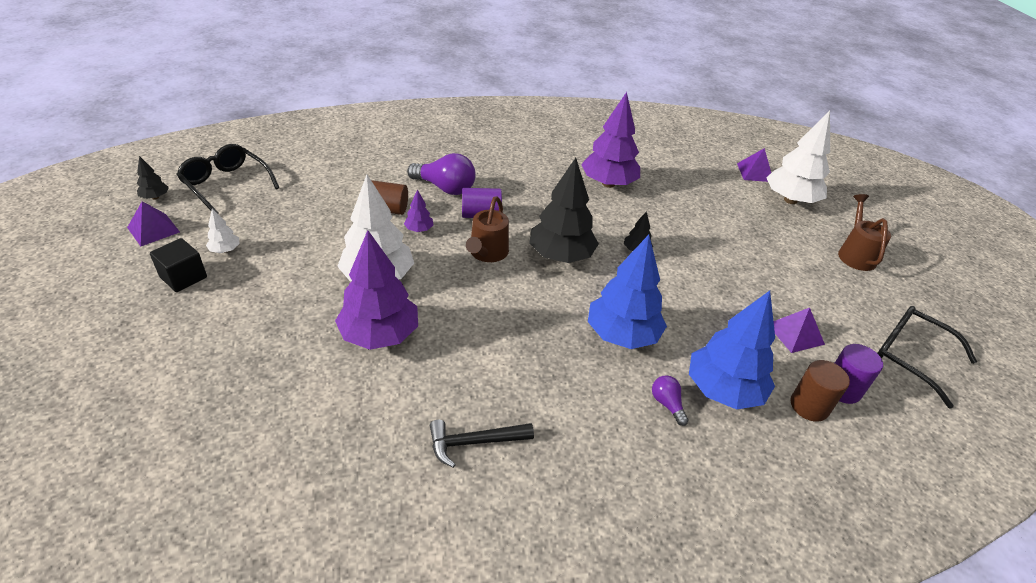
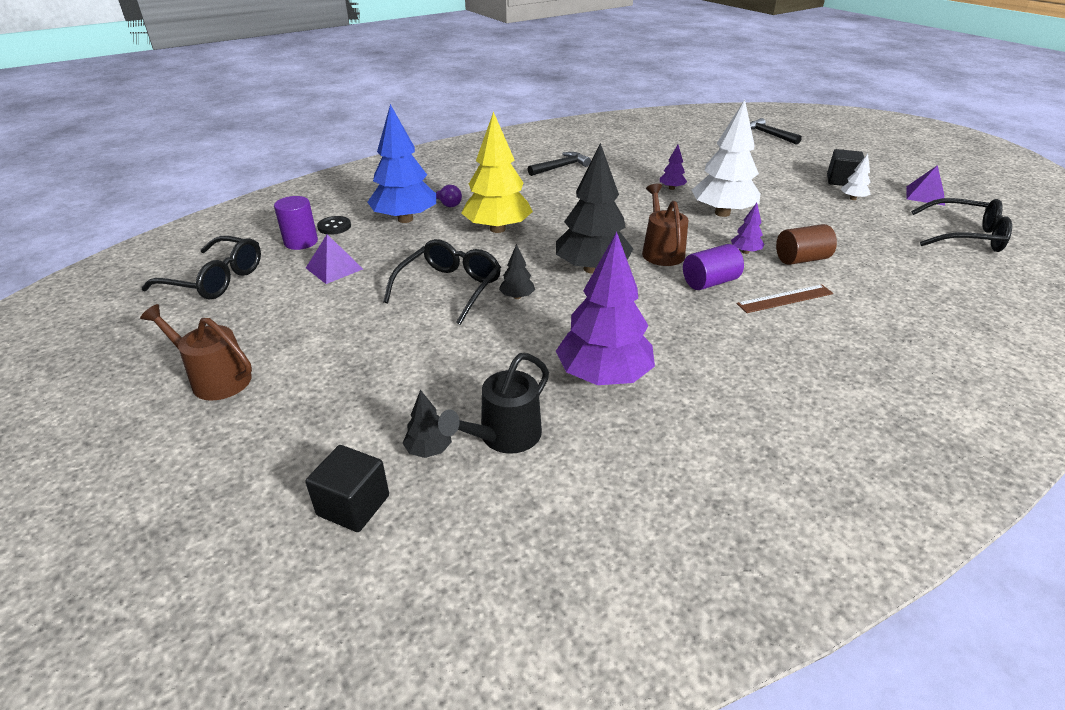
camera: 160 degrees right, 5 degrees down
(70, 414) = (769, 134): none -> black hammer
(155, 197) = (982, 212): black tree -> black tree (429, 449)
(379, 335) = (671, 188): purple tree -> purple tree, size x0.44
(445, 188) = (785, 298): purple light bulb -> brown ruler
(622, 335) = (497, 229): blue tree -> yellow tree
(677, 175) = (504, 436): none -> black watering can
(688, 275) = (450, 288): none -> black glasses
(755, 172) = (353, 505): purple pyramid -> black cube
(790, 200) = (292, 453): white tree -> none
(809, 406) = (334, 226): brown cylinder -> black button
(855, 254) = (215, 379): brown watering can -> brown watering can turned 135 degrees clockwise

